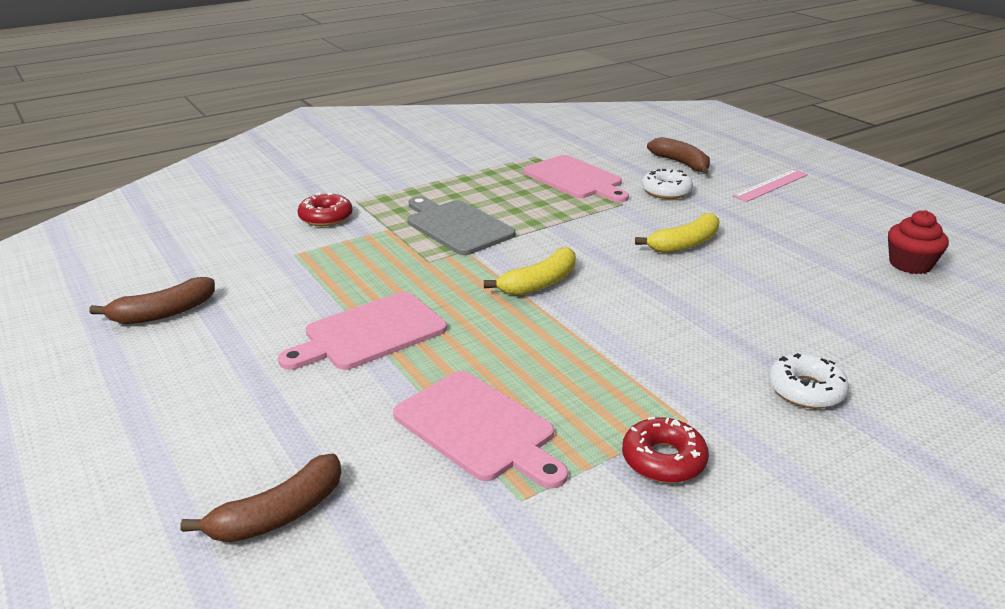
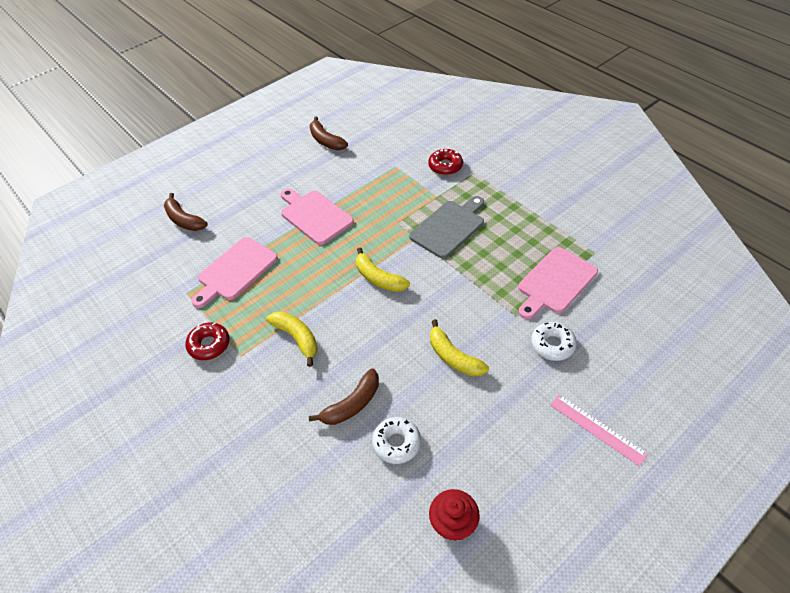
camera: 85 degrees right, 20 degrees up
(651, 359) = (297, 338): none -> yellow banana
(681, 163) = (624, 356): brown banana -> brown banana (352, 404)
(806, 390) = (268, 416): white donut -> white donut (396, 443)

